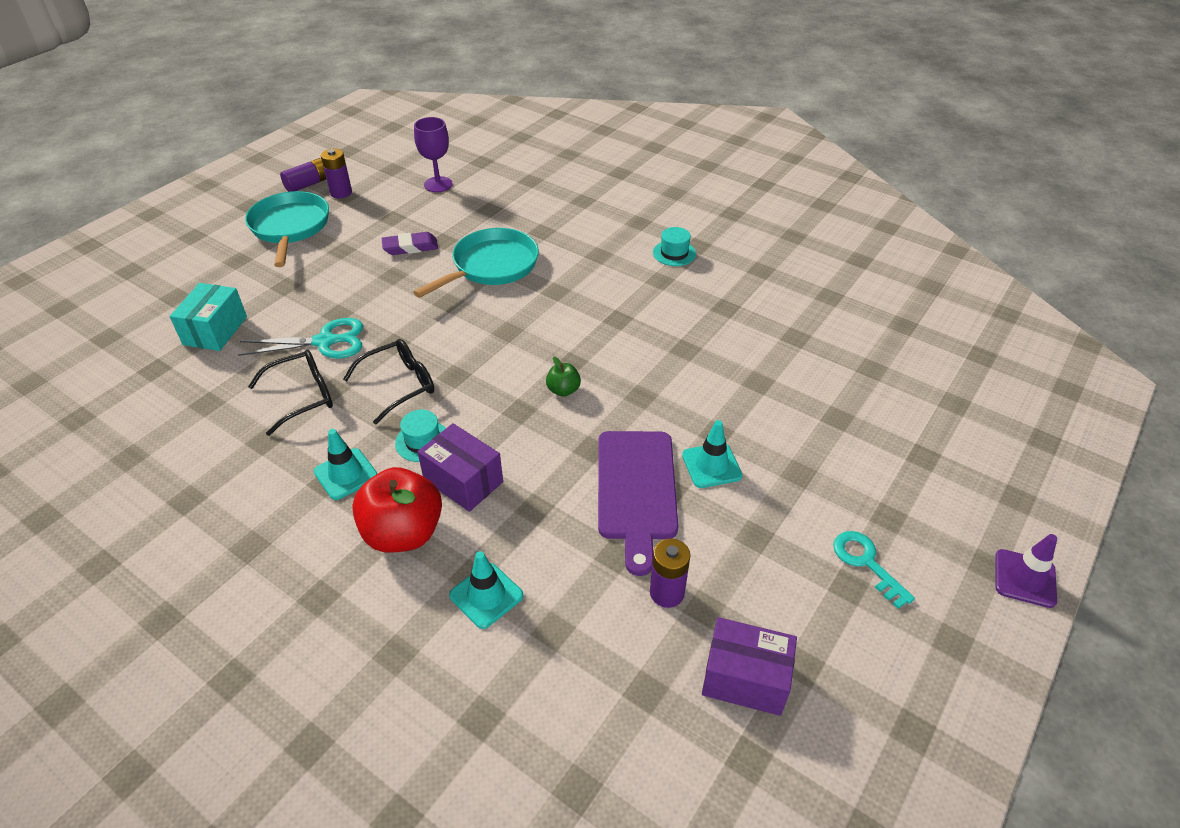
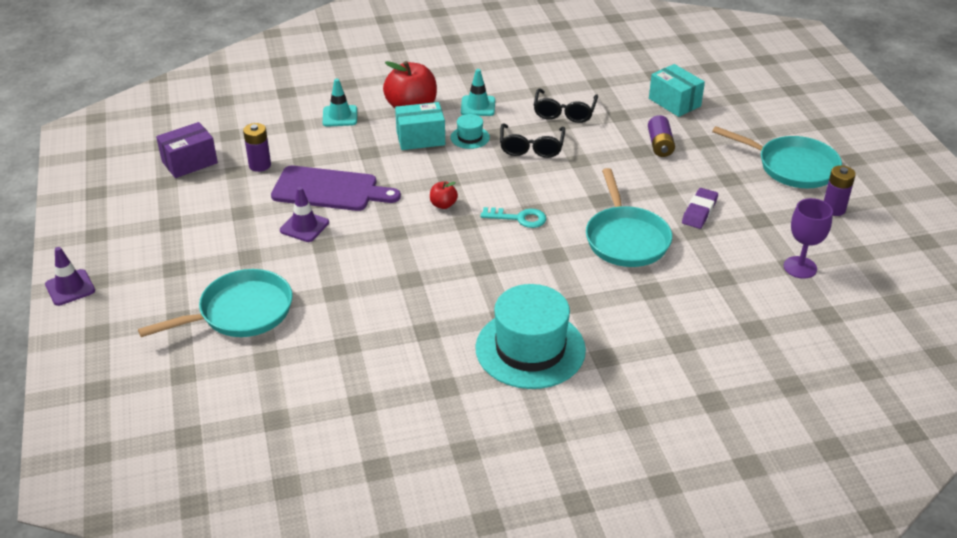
camera: 130 degrees right, 5 degrees down
(308, 184) = (867, 197): purple battery -> purple battery (660, 145)
(325, 342) = (613, 136): turquoise scissors -> none
(463, 481) = (420, 138): purple box -> turquoise box
(563, 390) = (443, 205): green apple -> red apple
(636, 490) = (330, 190): purple cutting board -> purple cutting board turned 150 degrees clockwise
(674, 253) = (530, 349): turquoise hat -> turquoise hat, size x2.24
(711, 465) = (304, 226): turquoise traffic cone -> purple traffic cone
(859, 421) = (240, 312): none -> turquoise pan
(866, 563) = (169, 238): turquoise key -> turquoise key (519, 218)

